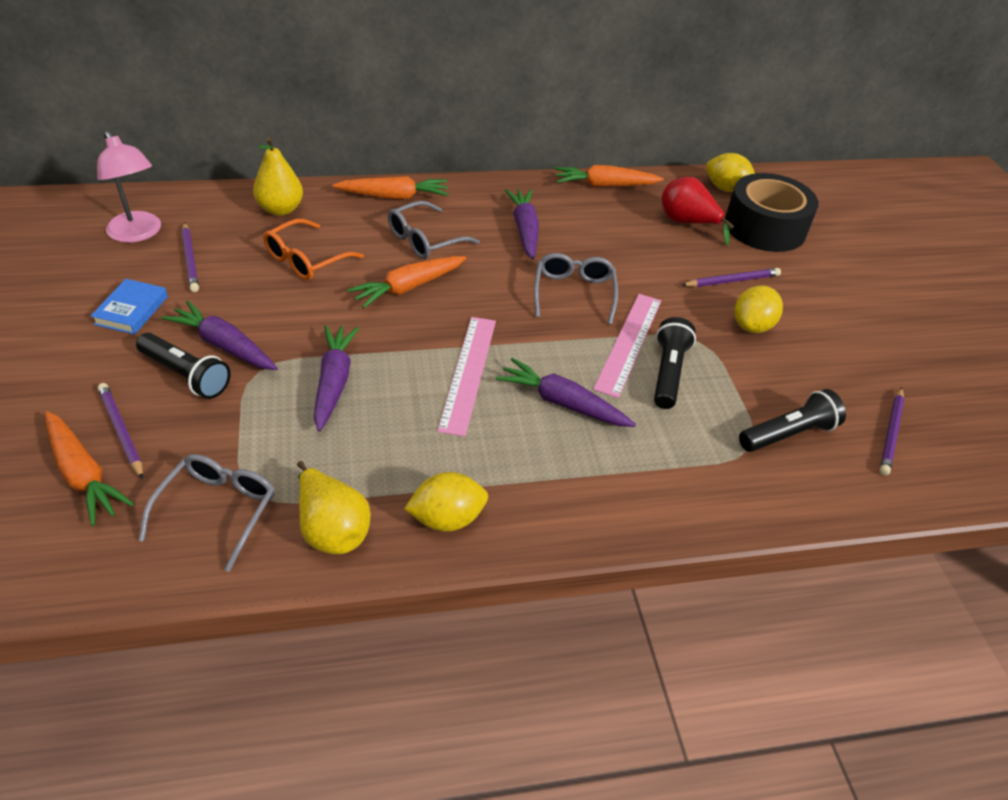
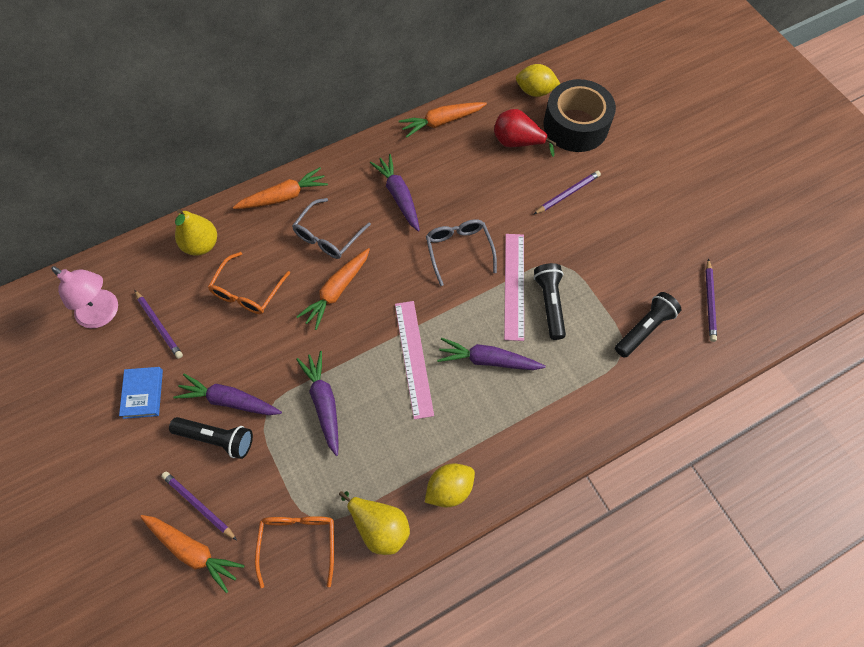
camera: 15 degrees left, 20 degrees up
(217, 510) = (298, 542): grey glasses -> orange glasses
(752, 326) = (594, 235): yellow lemon -> none

